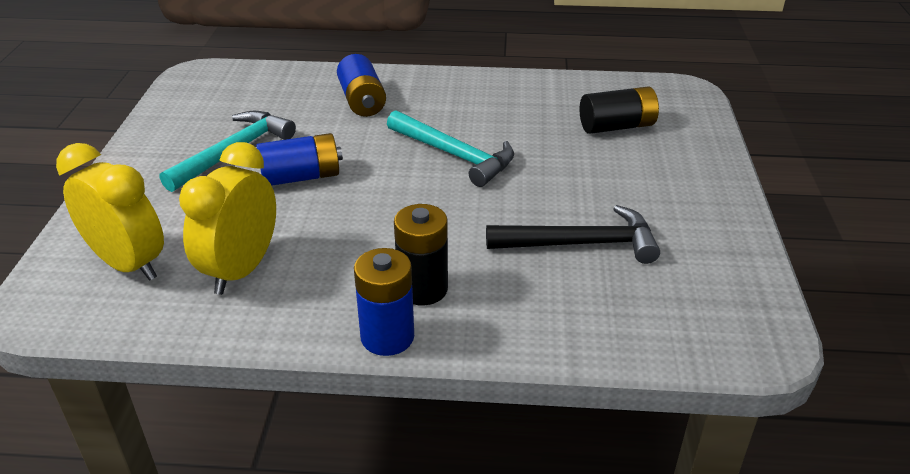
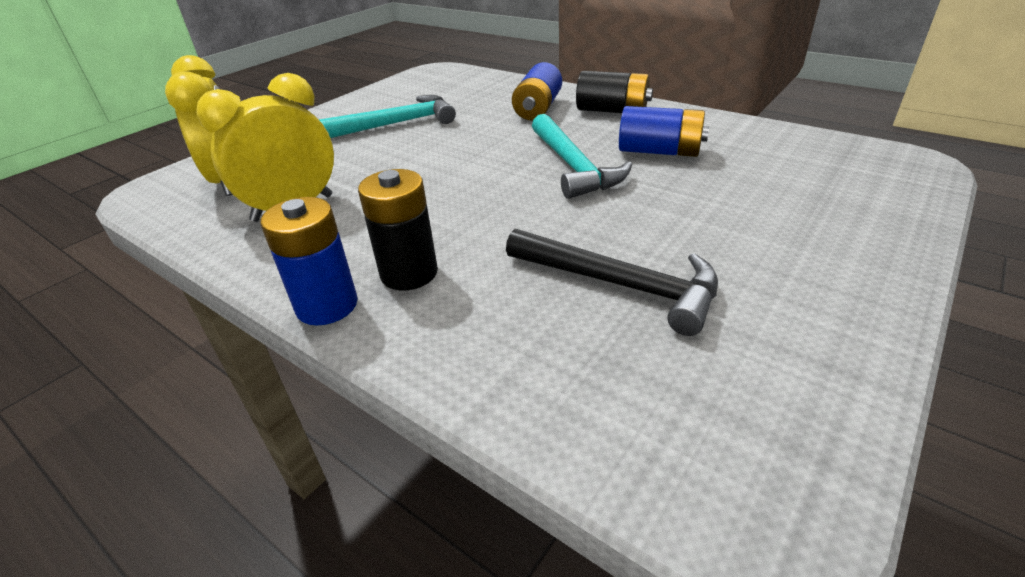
camera: 35 degrees right, 0 degrees up
(301, 177) = (422, 152): blue battery -> blue battery (659, 151)
(617, 126) = (784, 180): black battery -> black battery (612, 111)

